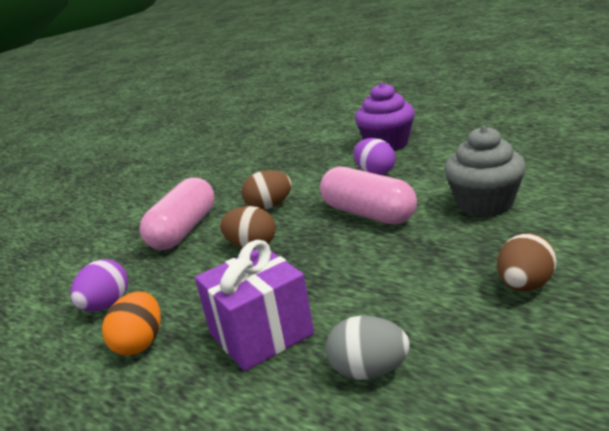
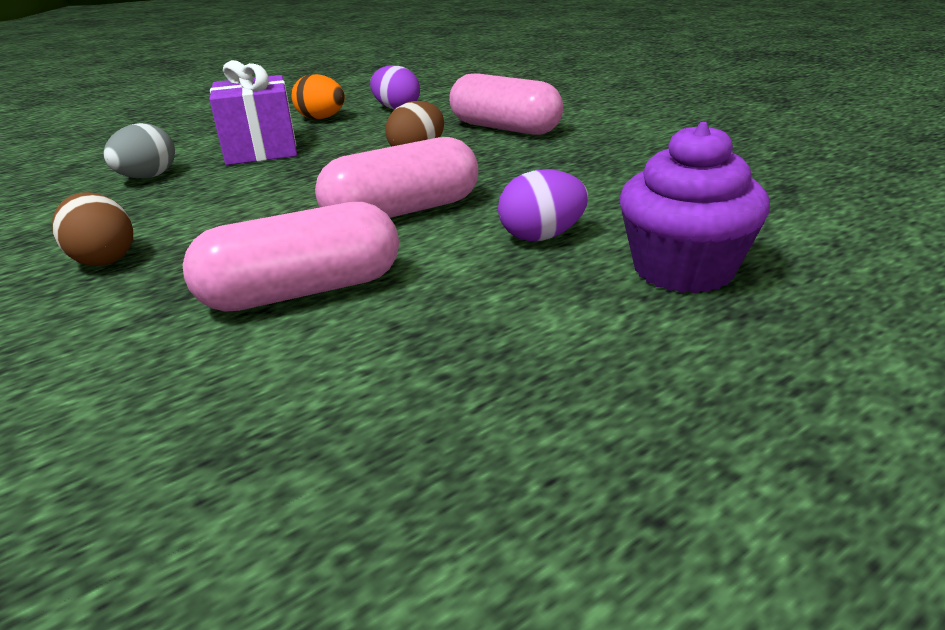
camera: 105 degrees right, 5 degrees up
(269, 206) = (510, 164): brown egg -> none
(484, 204) = (302, 291): grey cupcake -> pink capsule

